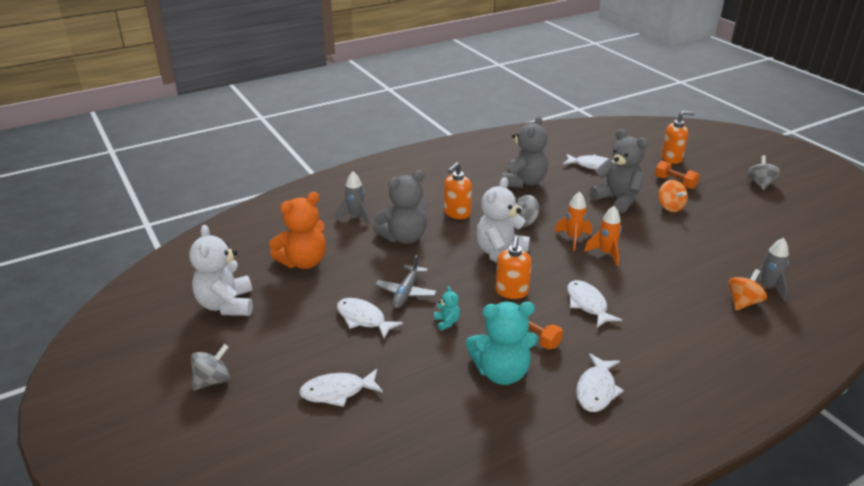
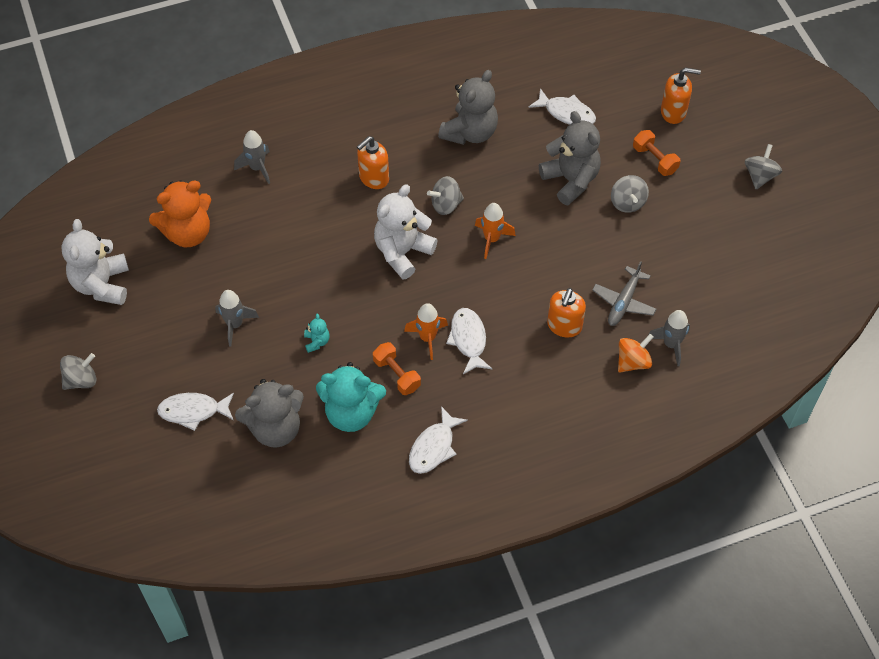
camera: 10 degrees right, 25 degrees up
(363, 319) = (235, 325): white fish -> grey rocket
(404, 237) = (303, 210): grey teddy bear -> grey teddy bear (275, 428)
(406, 292) = (286, 294): grey plane -> grey plane (624, 301)
(511, 292) = (396, 310): orange soap dispenser -> orange soap dispenser (564, 326)
(606, 253) = (519, 268): orange rocket -> orange rocket (427, 338)
(670, 207) = (627, 202): orange spinning top -> grey spinning top

